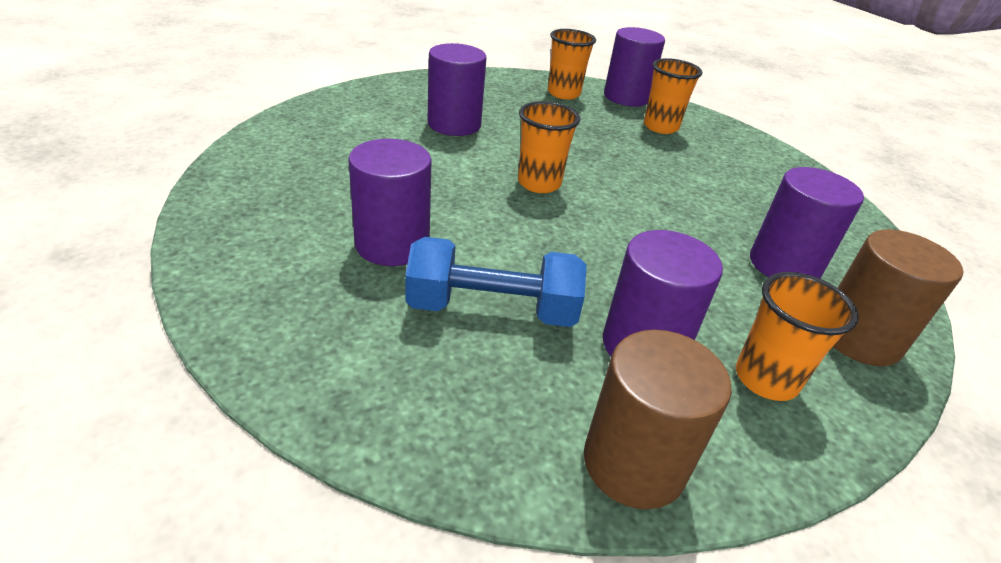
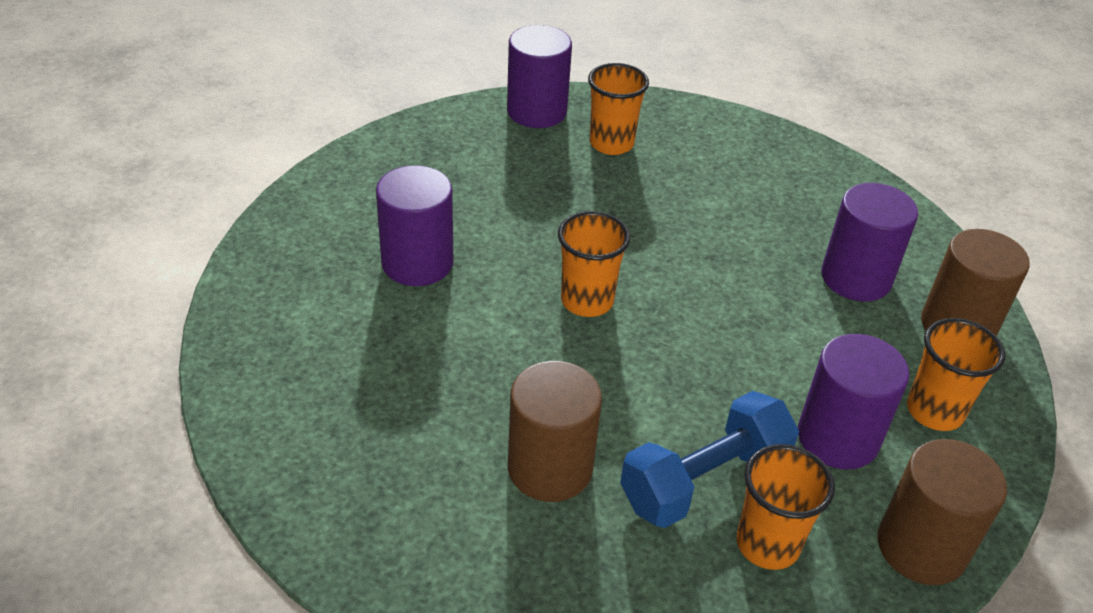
camera: 35 degrees left, 5 degrees up
(392, 244) = (550, 468): purple cylinder -> brown cylinder
(563, 93) = (471, 141): orange cup -> orange cup (767, 544)

